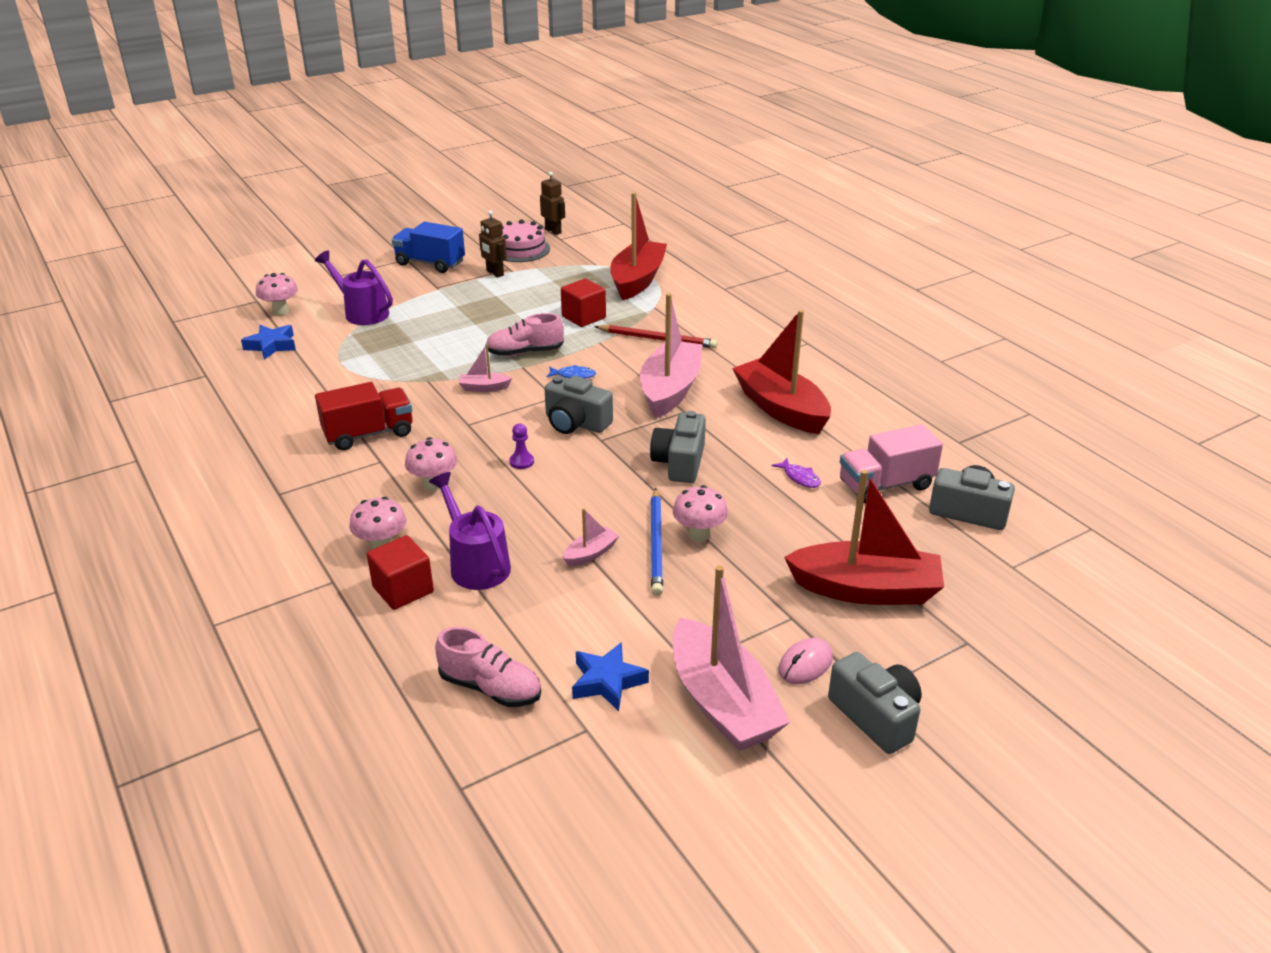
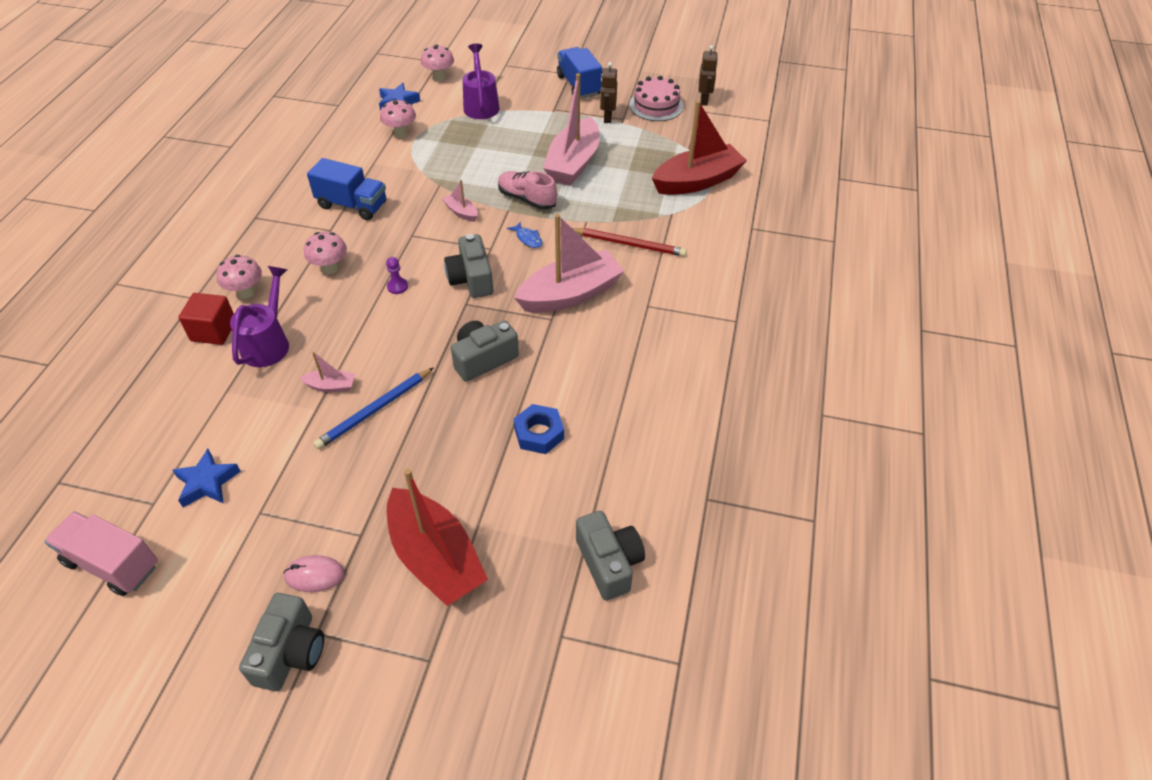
camera: 45 degrees right, 15 degrees up
(369, 434) = (352, 205): red truck -> blue truck
(490, 688) = (156, 433): pink shoe -> none
(583, 317) = (608, 192): red cube -> none
(657, 339) = (629, 244): red pencil -> red pencil turned 45 degrees counterclockwise
(699, 535) = (407, 425): pink mushroom -> pink mushroom (400, 133)
(722, 702) = (234, 555): pink boat -> pink boat (573, 163)
(781, 409) = (620, 366): red boat -> none
(800, 477) = (539, 433): purple fish -> blue nut
(885, 485) = (587, 489): pink truck -> pink truck (112, 564)

